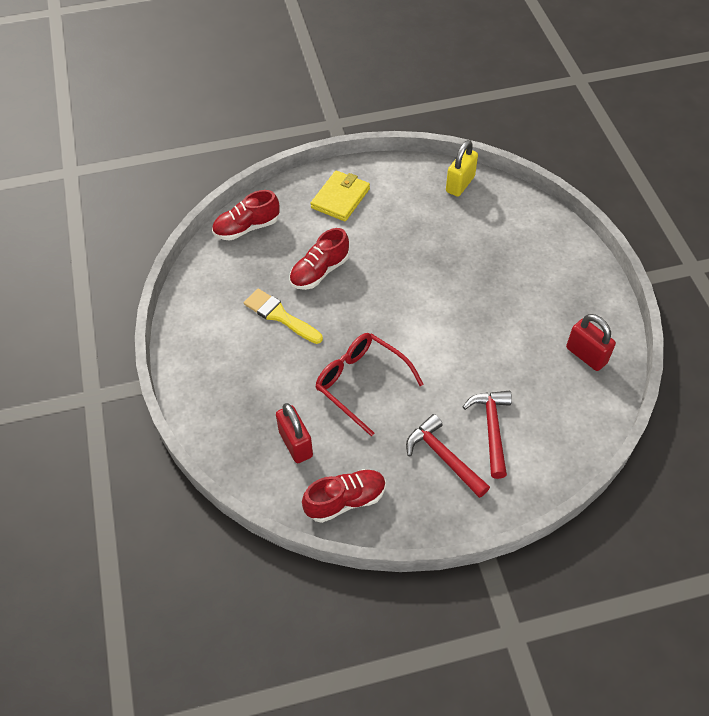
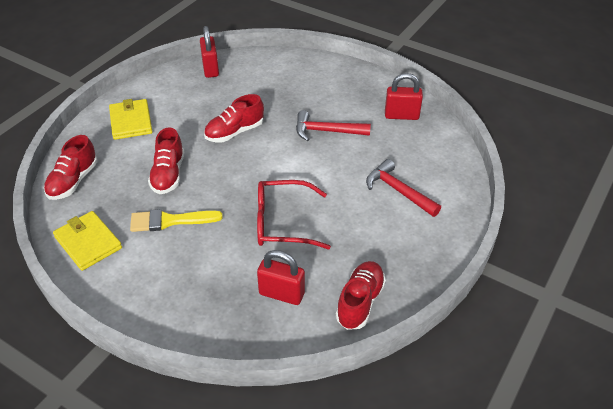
camera: 45 degrees left, 10 degrees down
(208, 291) = (88, 242): none -> yellow wallet
(413, 266) = (234, 132): none -> red shoe
(444, 457) = (390, 227): red hammer -> red hammer (326, 131)
(460, 184) = (210, 69): yellow padlock -> red padlock

